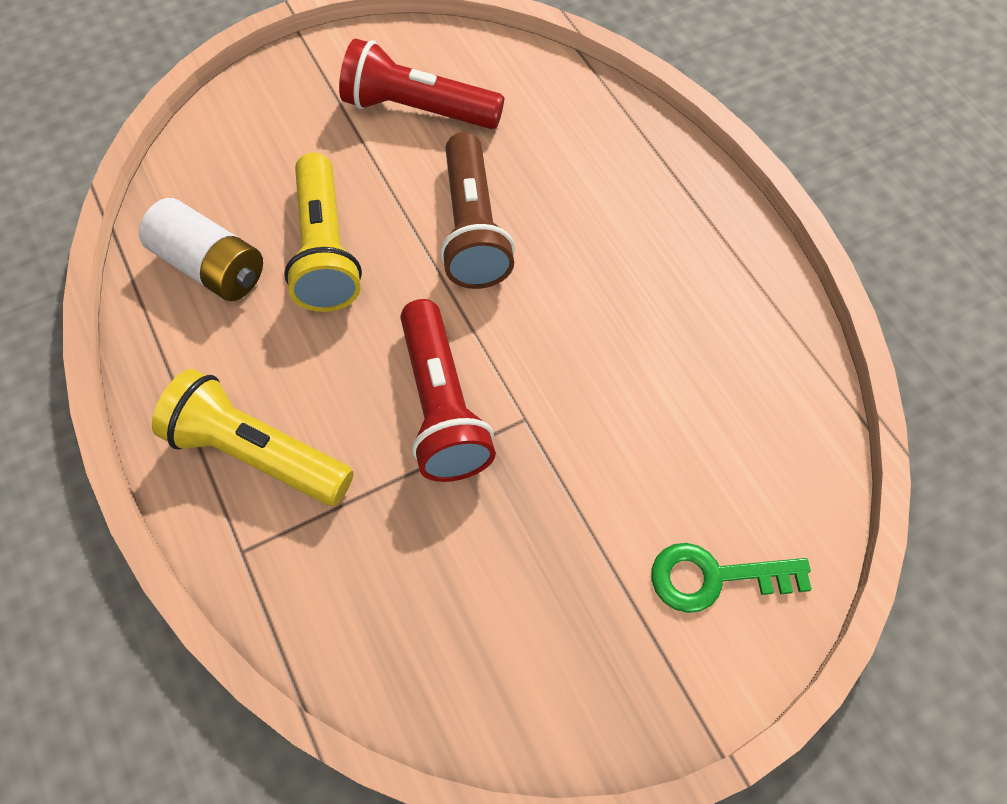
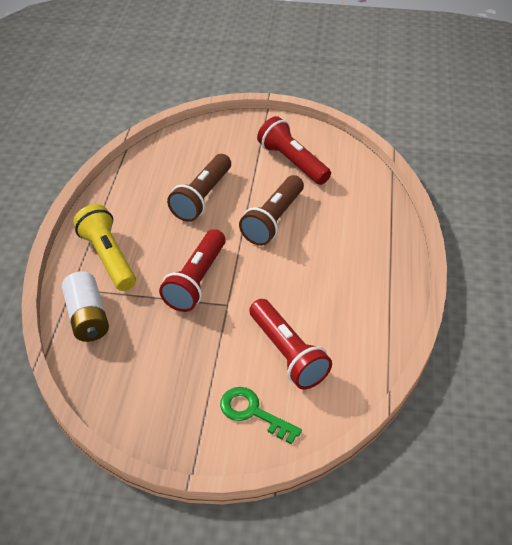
camera: 35 degrees right, 15 degrees down
(210, 266) = (151, 181): white battery -> white battery (87, 317)
(324, 250) = (202, 197): yellow flashlight -> brown flashlight
(681, 445) = (287, 353): none -> red flashlight

